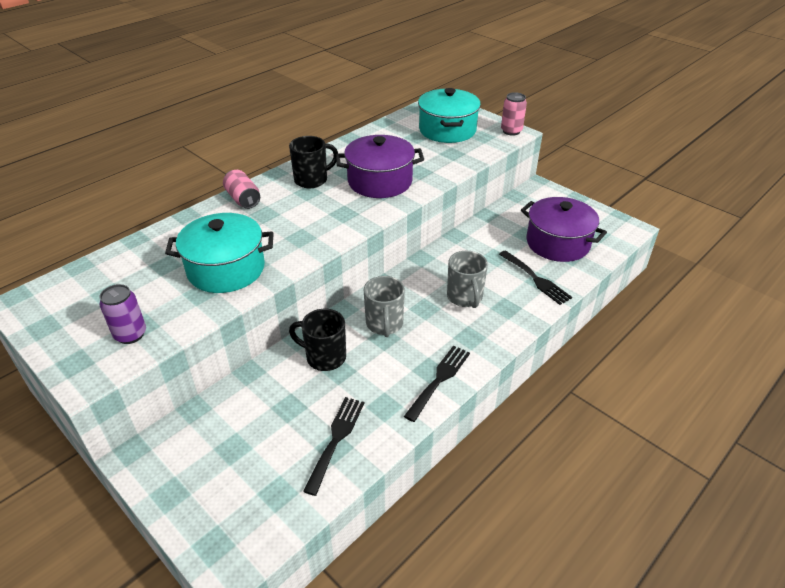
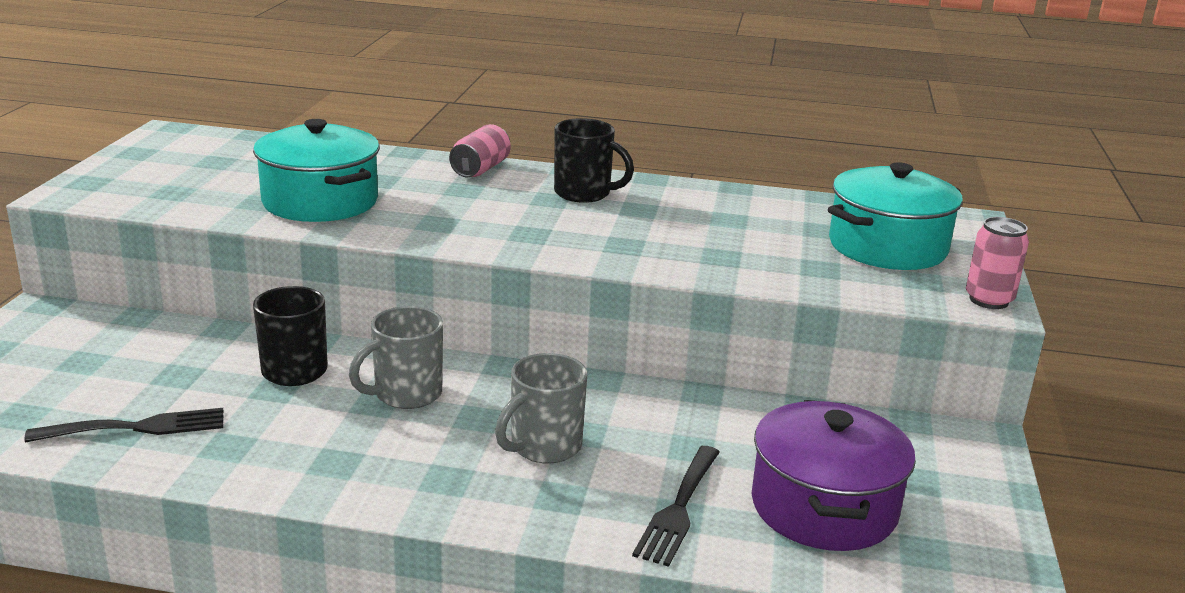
camera: 55 degrees right, 15 degrees down
(130, 334) = (153, 192): purple can -> none
(380, 181) = (647, 236): purple pot -> none
(439, 379) = (320, 477): black fork -> none

